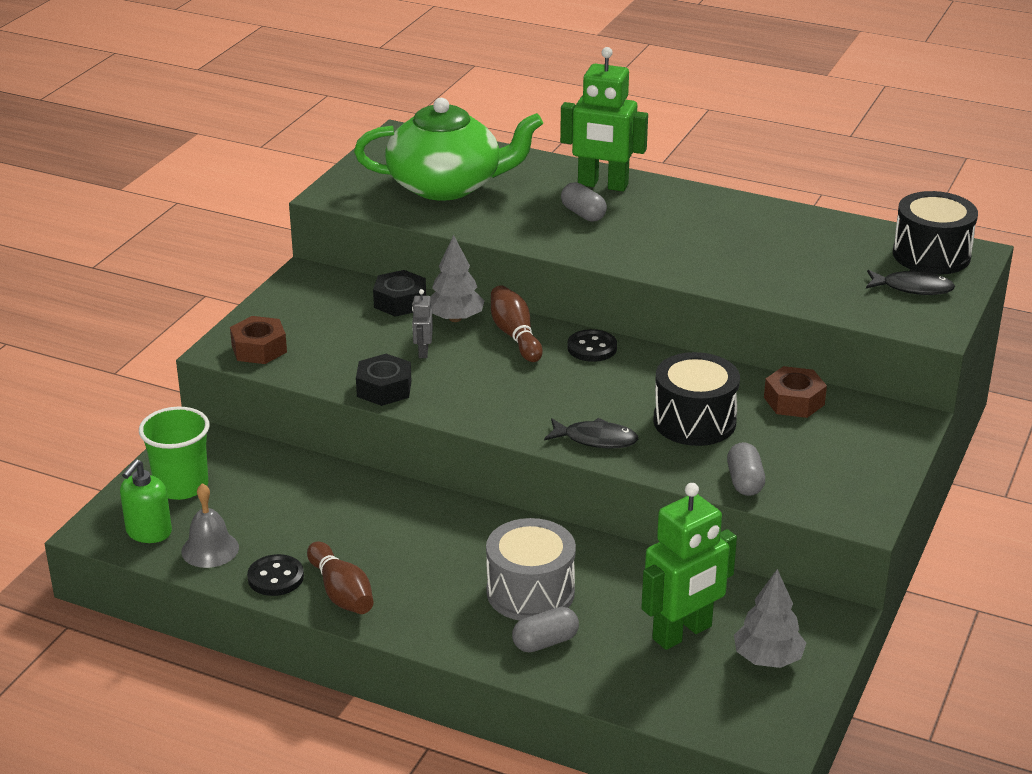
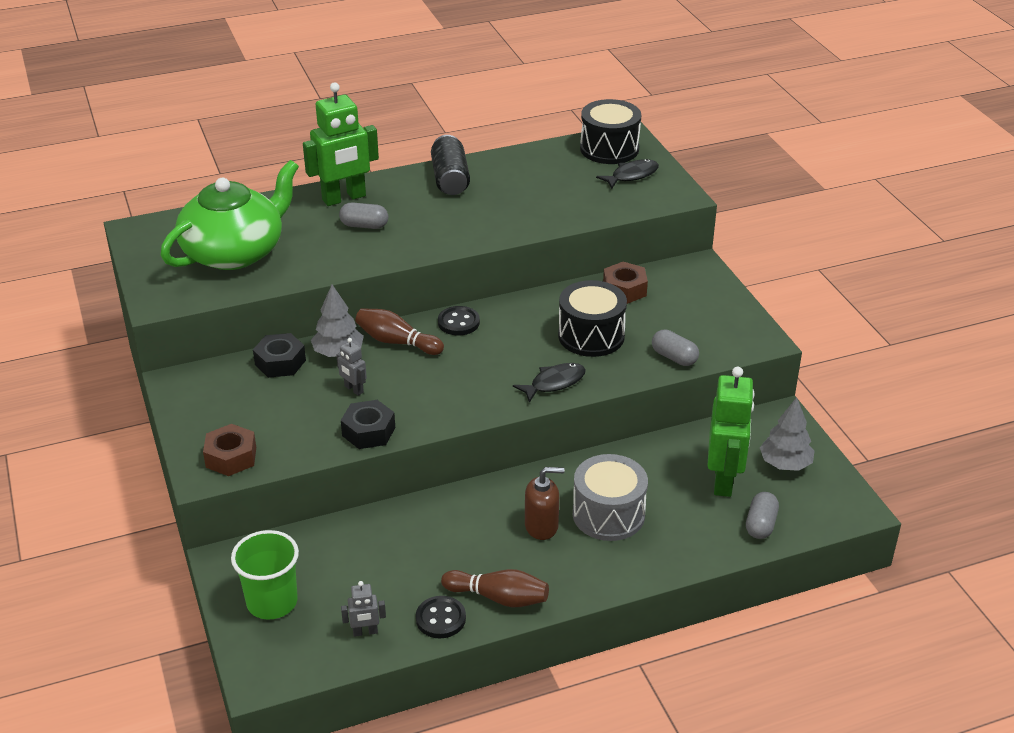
camera: 45 degrees left, 5 degrees up
(148, 532) = (301, 652): green soap dispenser -> none
(210, 549) = (365, 632): grey bell -> grey robot
(459, 564) = (541, 526): none -> brown soap dispenser
(545, 642) = (663, 540): grey capsule -> grey capsule (760, 525)
(723, 211) = (450, 179): none -> black can

